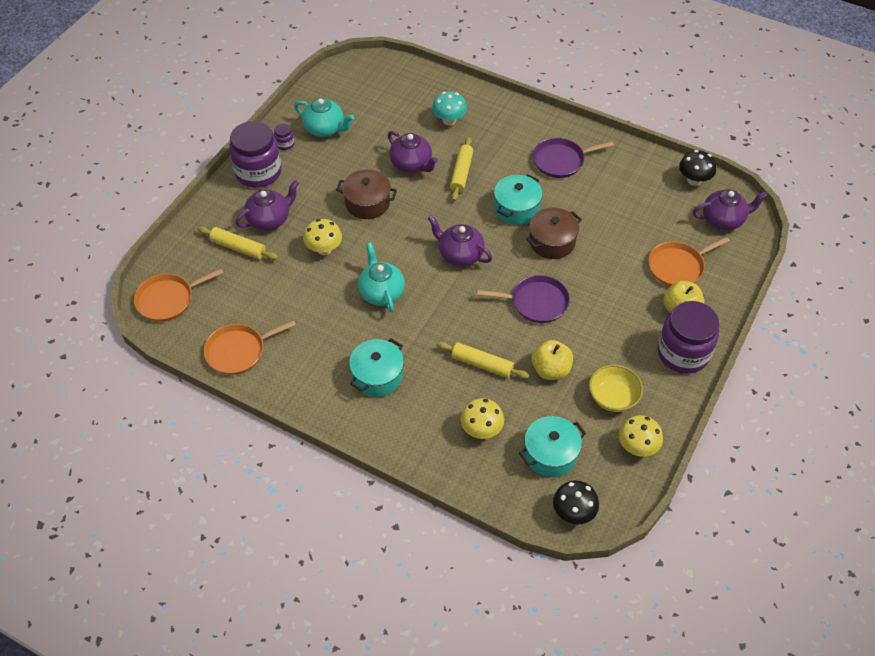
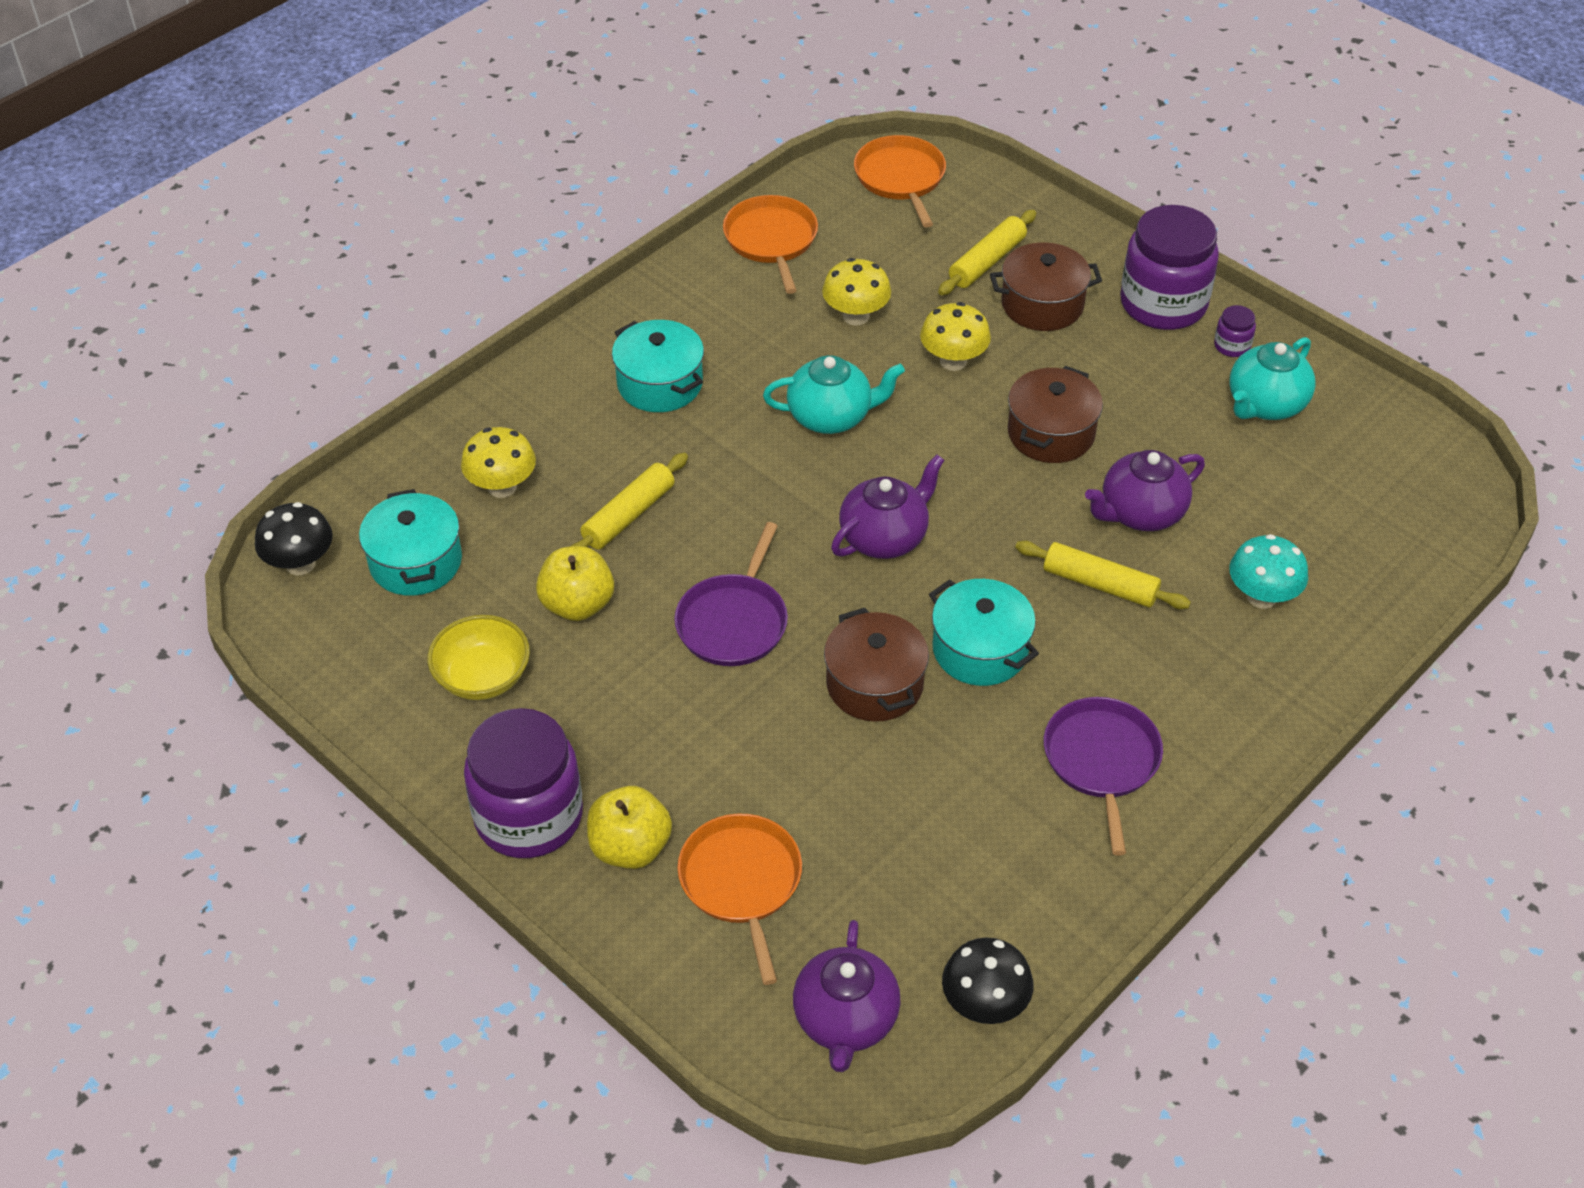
camera: 105 degrees right, 5 degrees down
(269, 219) = (1042, 304): purple teapot -> brown pot
(637, 447) = (370, 682): yellow mushroom -> yellow mushroom (855, 316)

